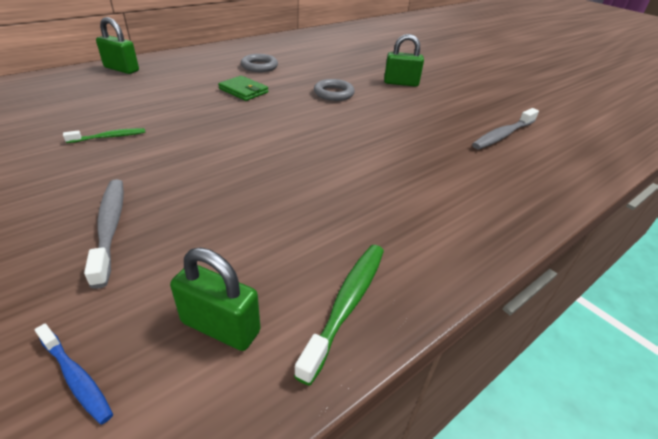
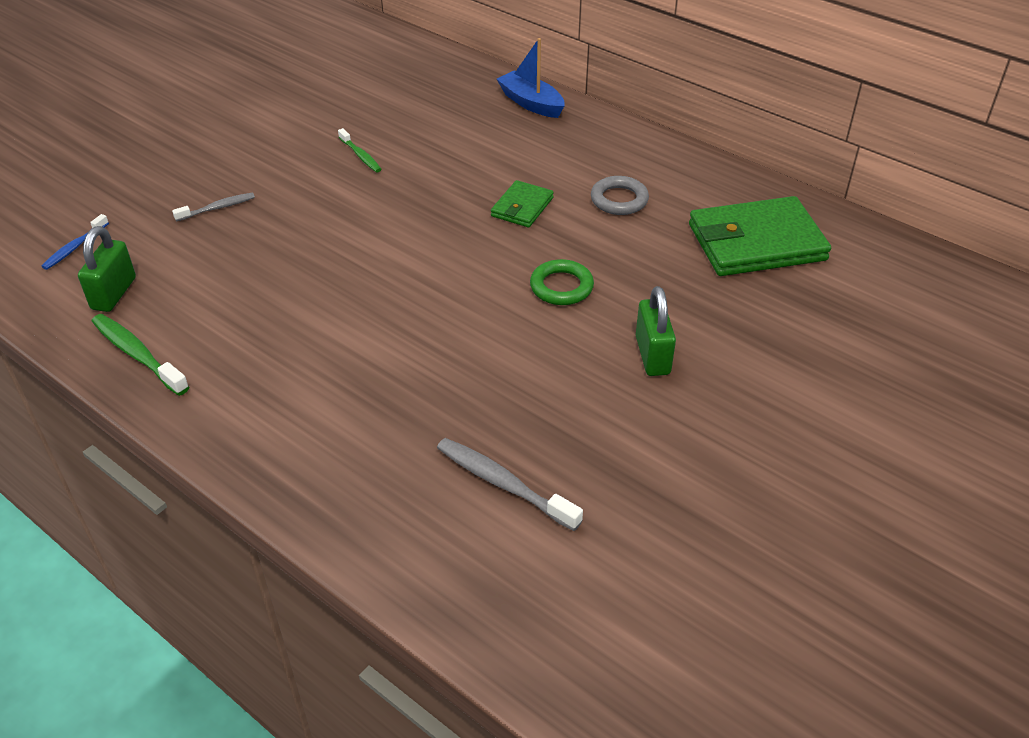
camera: 80 degrees right, 5 degrees up
(110, 227) = (217, 208): grey toothbrush -> grey toothbrush, size x0.62
(121, 69) = (531, 103): green padlock -> blue boat
(320, 48) = (756, 242): none -> green wallet
(333, 93) = (561, 287): grey ring -> green ring
(347, 304) = (137, 354): green toothbrush -> green toothbrush turned 150 degrees counterclockwise

